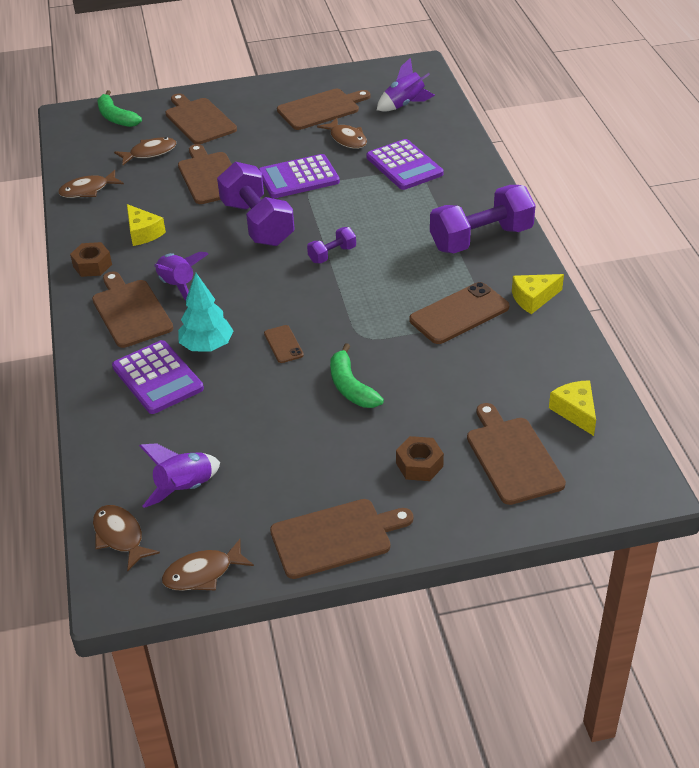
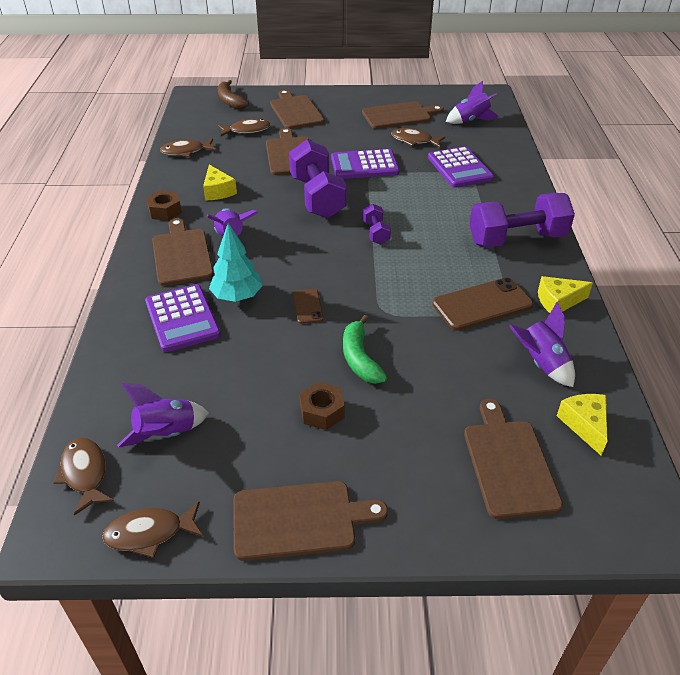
camera: 10 degrees right, 0 degrees up
(116, 117) = (230, 101): green banana -> brown banana
(332, 254) = (376, 233): purple dumbbell -> purple dumbbell turned 75 degrees counterclockwise
(346, 139) = (414, 141): brown fish -> brown fish turned 135 degrees clockwise
(419, 465) = (408, 453): brown nut -> brown nut (322, 412)
(526, 362) = (541, 363): none -> purple rocket

